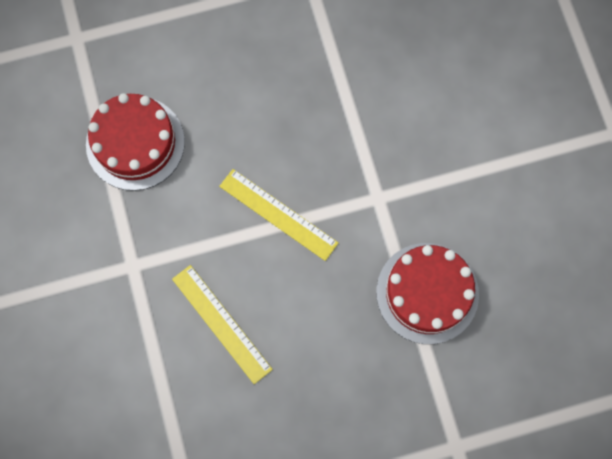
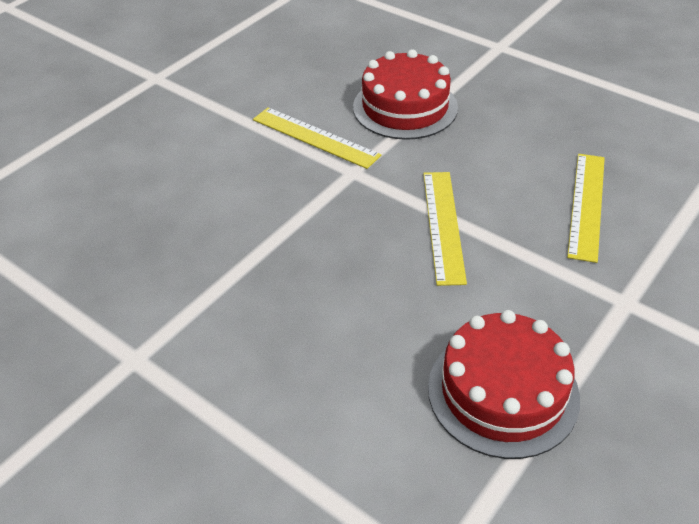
camera: 125 degrees left, 30 degrees down
(439, 200) = (315, 137): none -> yellow ruler

